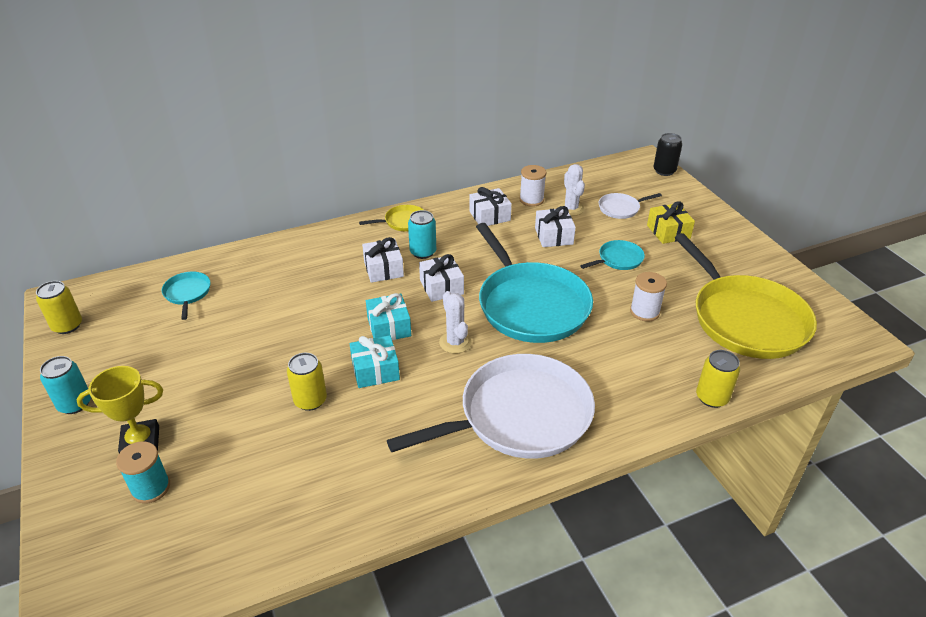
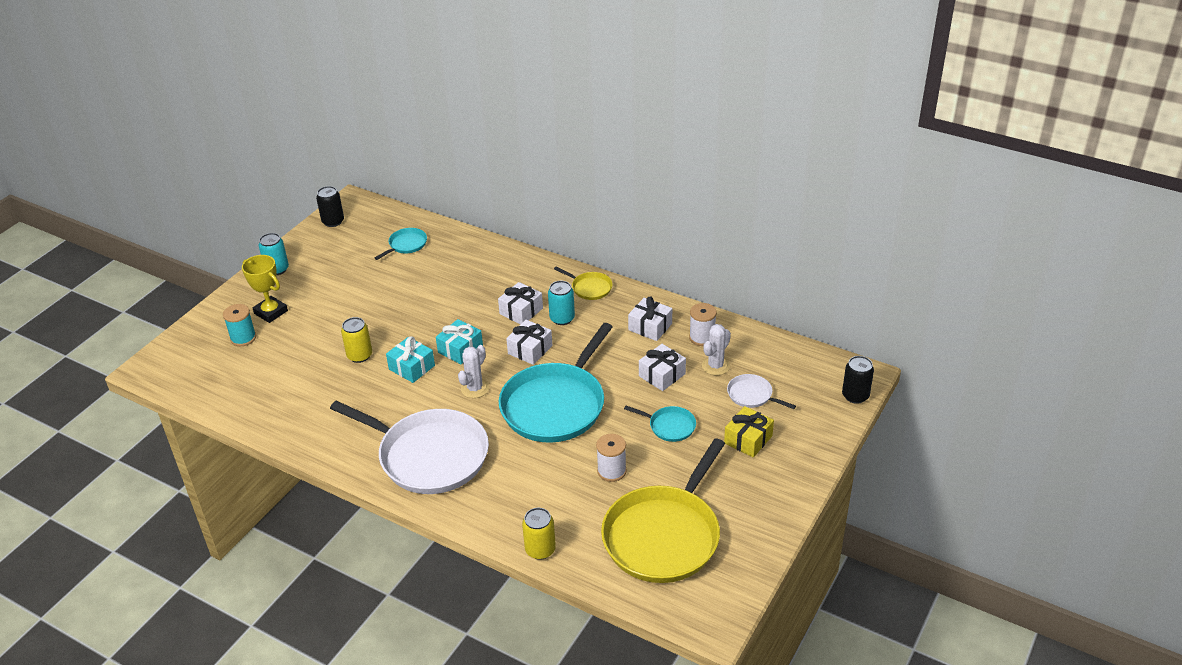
camera: 55 degrees right, 0 degrees up
(67, 326) = (333, 221): yellow can -> black can

